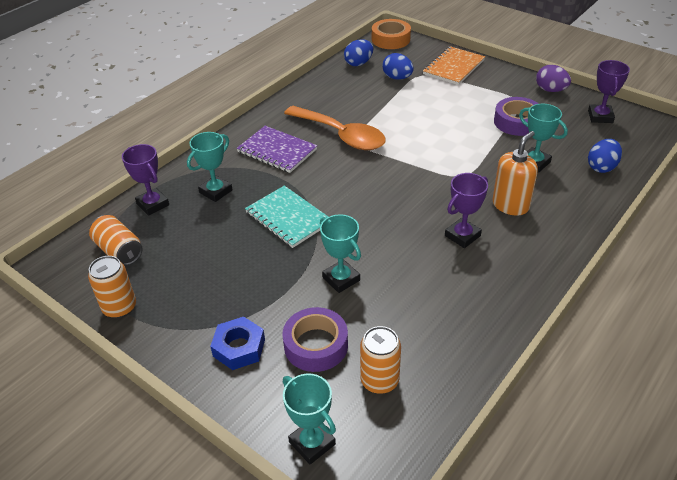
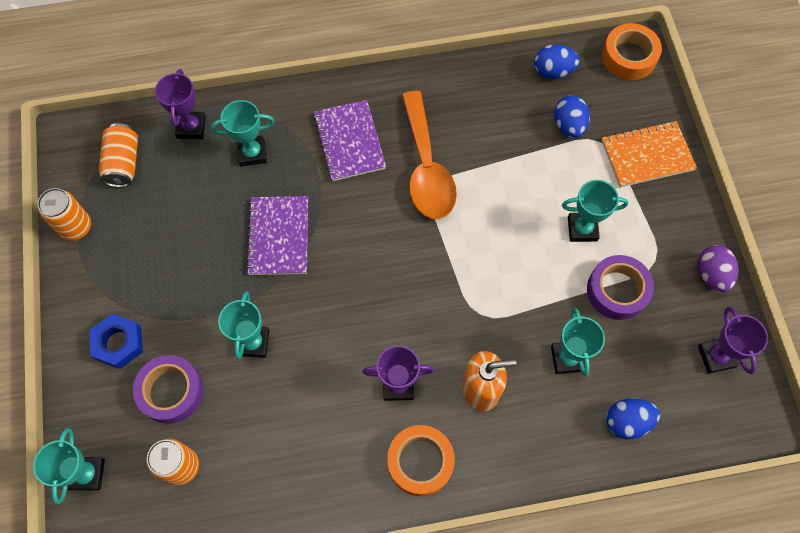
camera: 40 degrees right, 25 degrees up
(288, 218) = (279, 236): turquoise notebook -> purple notebook
(463, 110) = (582, 229): none -> turquoise trophy
(527, 260) = (420, 462): none -> orange tape
(600, 117) = (716, 356): purple trophy -> purple trophy turned 60 degrees counterclockwise

